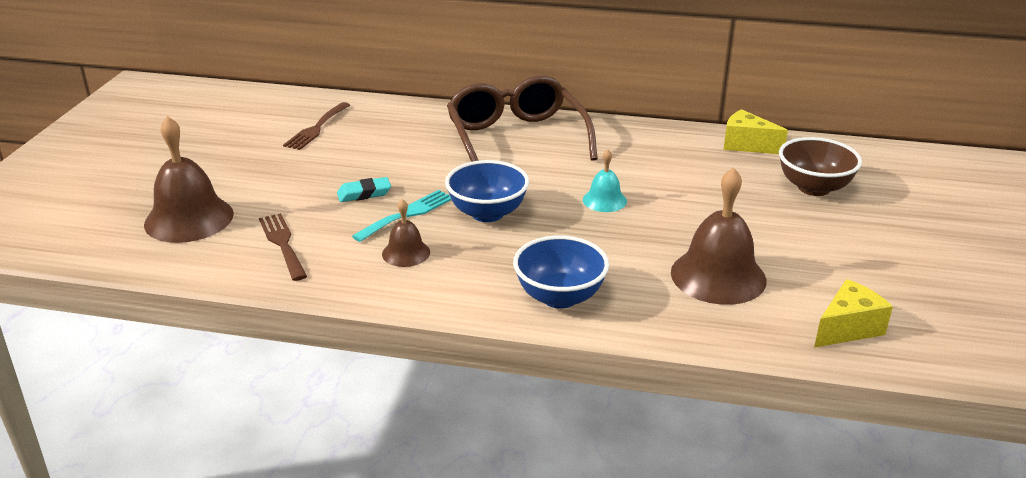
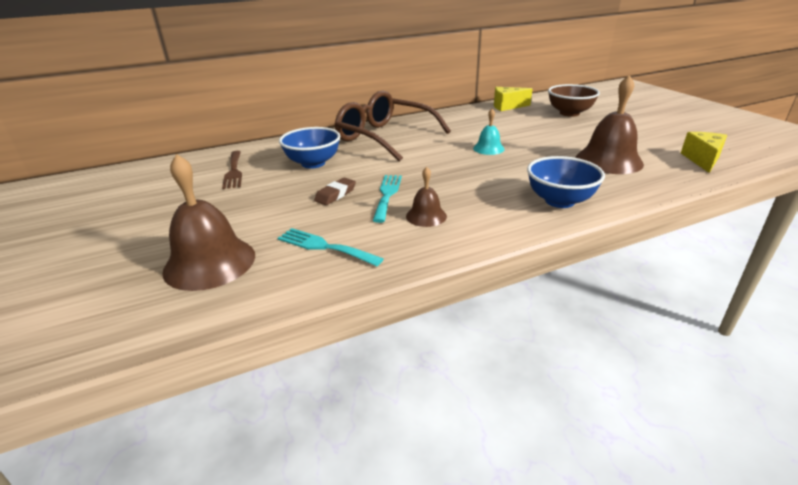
camera: 35 degrees left, 0 degrees up
(282, 243) = (324, 247): brown fork -> turquoise fork
(364, 193) = (335, 194): turquoise eraser -> brown eraser
(487, 213) = (437, 176): blue bowl -> blue bowl (313, 163)

